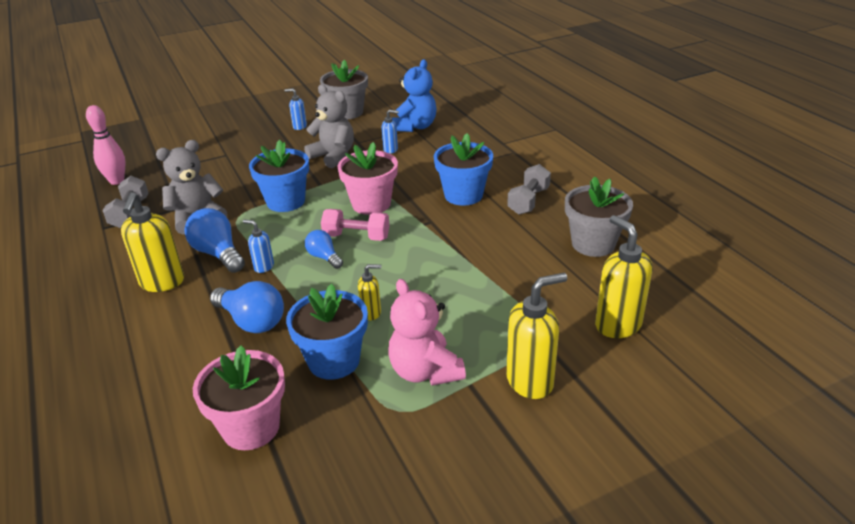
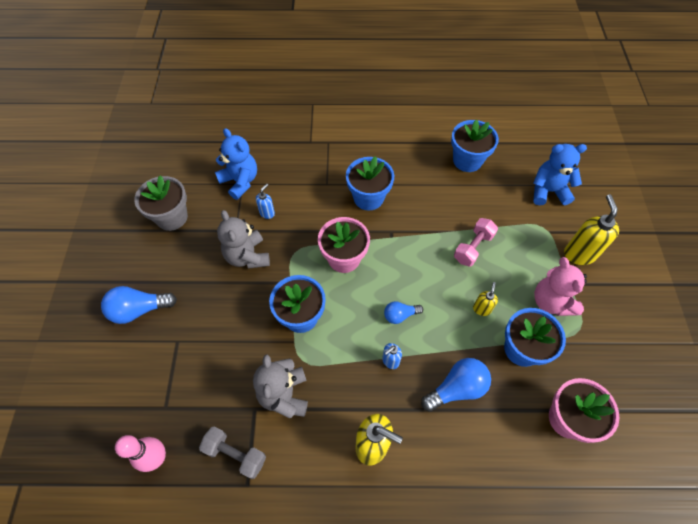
camera: 65 degrees left, 25 degrees up
(218, 254) = (353, 390): blue light bulb -> blue light bulb (139, 310)
(299, 126) = (168, 263): blue soap dispenser -> none
(333, 156) = (247, 256): grey teddy bear -> grey teddy bear turned 90 degrees counterclockwise
(356, 237) = (384, 284): pink dumbbell -> pink dumbbell (473, 247)
(425, 371) = (551, 302): pink teddy bear -> pink teddy bear turned 75 degrees clockwise
(528, 201) = (399, 166): grey dumbbell -> none
(593, 244) = (467, 160): grey flower pot -> blue flower pot
(617, 325) = (548, 191): yellow soap dispenser -> blue teddy bear

